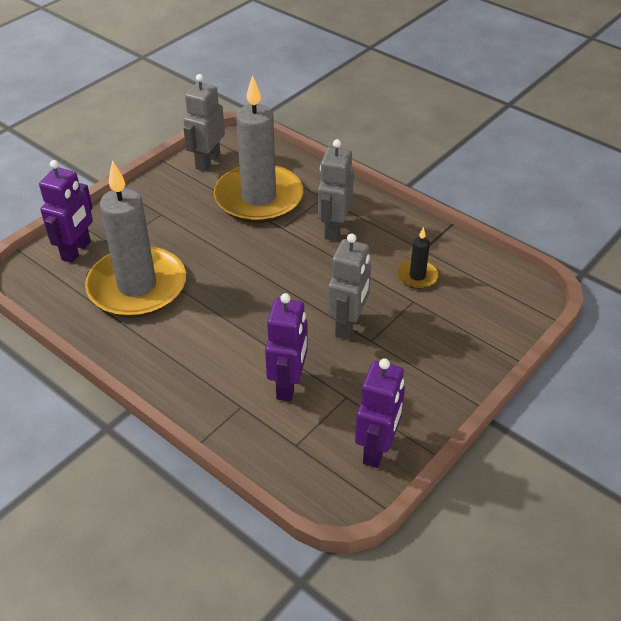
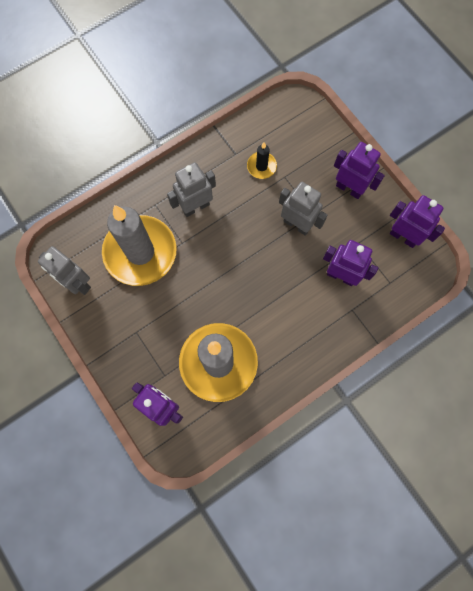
camera: 75 degrees left, 30 degrees up
(334, 229) = (195, 207): grey robot -> grey robot turned 120 degrees clockwise
(427, 372) = (349, 188): none -> purple robot

